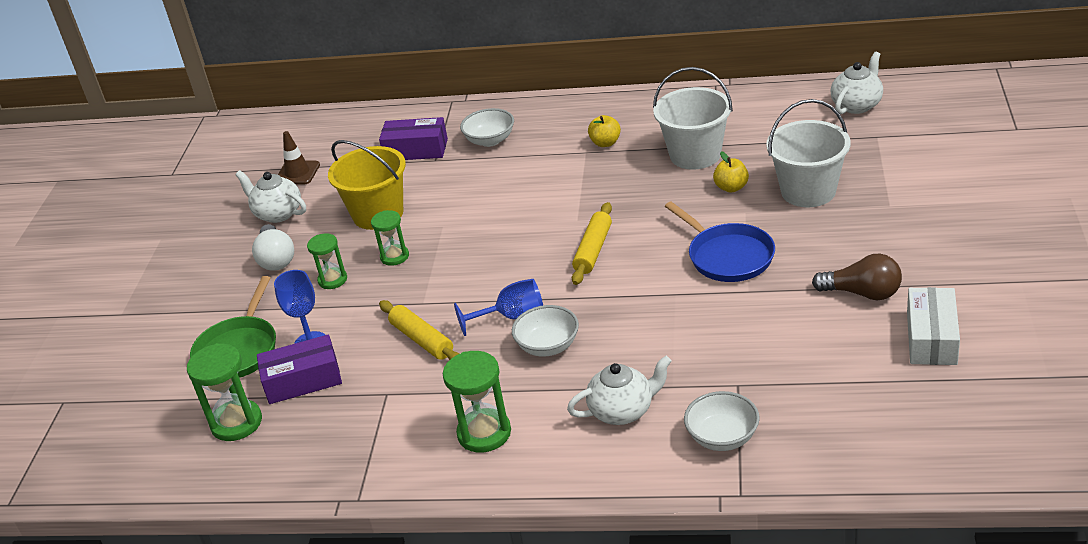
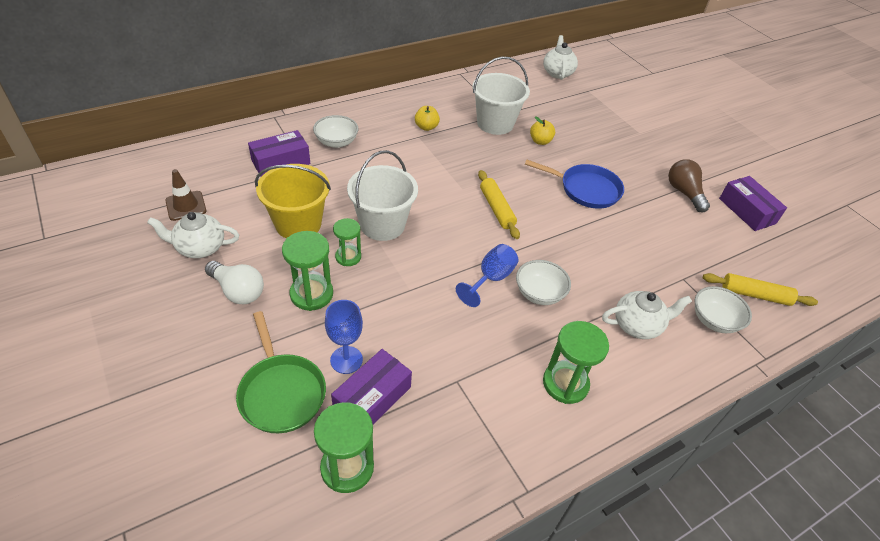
camera: 45 degrees left, 10 degrees up
(332, 280) = (311, 294): green hourglass -> green hourglass, size x1.56
(422, 339) = (440, 322): yellow rolling pin -> yellow rolling pin (755, 295)
(622, 411) = (637, 325): white teapot -> white teapot turned 45 degrees clockwise
(808, 191) = (587, 133): white bucket -> white bucket (382, 225)
(862, 293) = (684, 193): brown light bulb -> brown light bulb turned 90 degrees counterclockwise
(931, 338) = (747, 211): white box -> purple box

